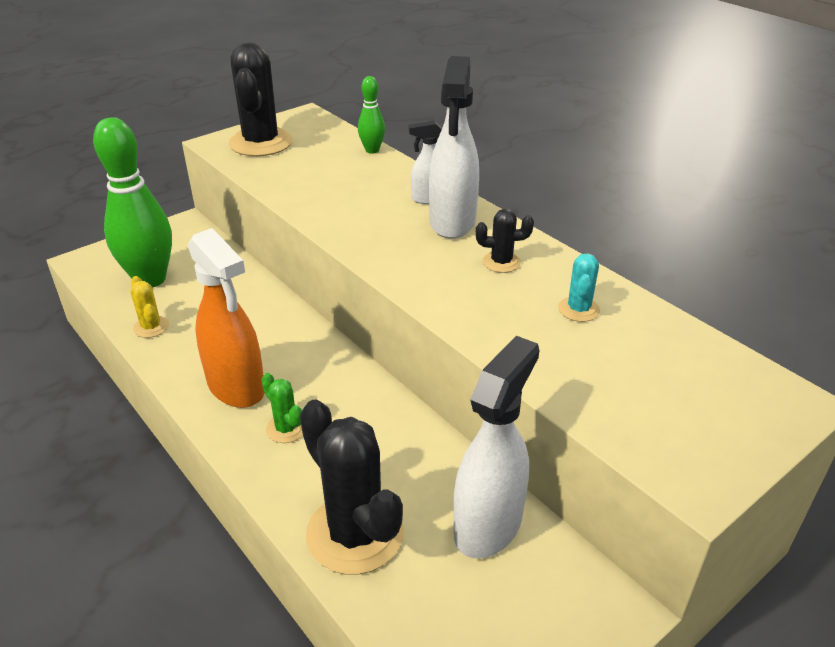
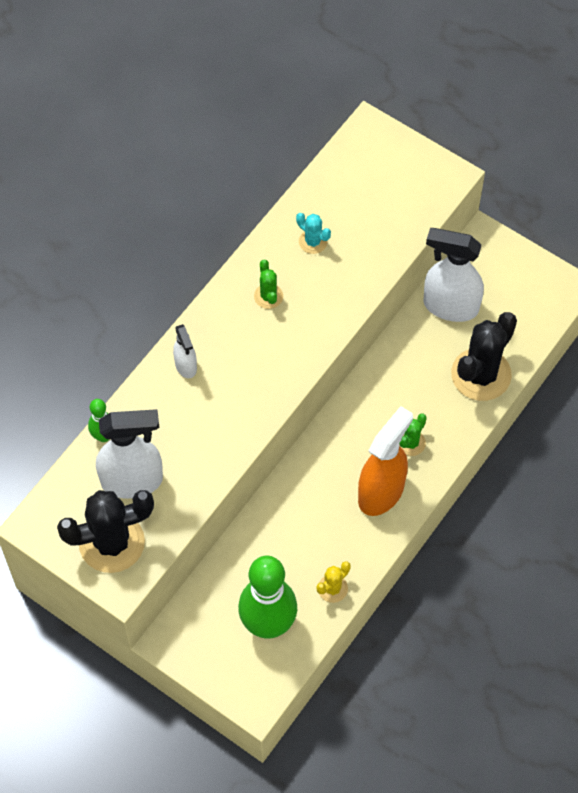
camera: 105 degrees left, 25 degrees up
(452, 222) = (220, 340): white spray bottle -> white spray bottle (133, 481)
(501, 262) = (268, 296): black cactus -> green cactus
(578, 309) = (313, 241): turquoise cactus -> turquoise cactus turned 45 degrees clockwise

